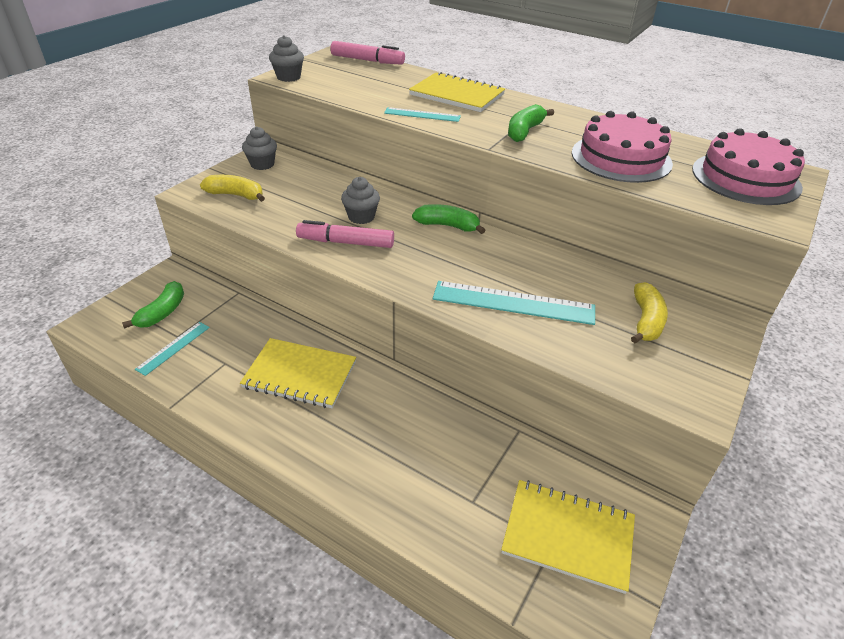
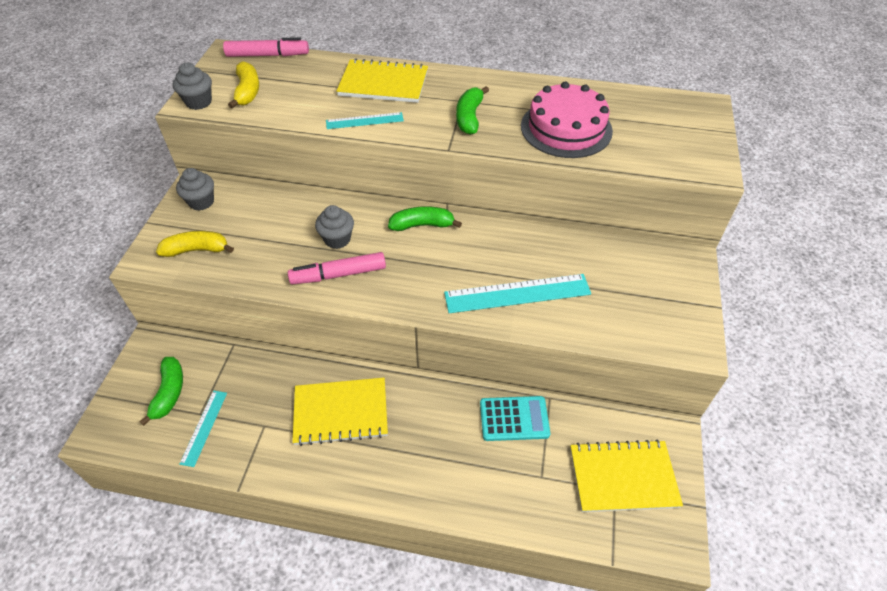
camera: 20 degrees left, 10 degrees up
(470, 437) = (514, 419): none -> turquoise calculator
(646, 321) = (628, 276): yellow banana -> yellow banana (247, 91)
(745, 178) = (672, 124): pink cake -> none

